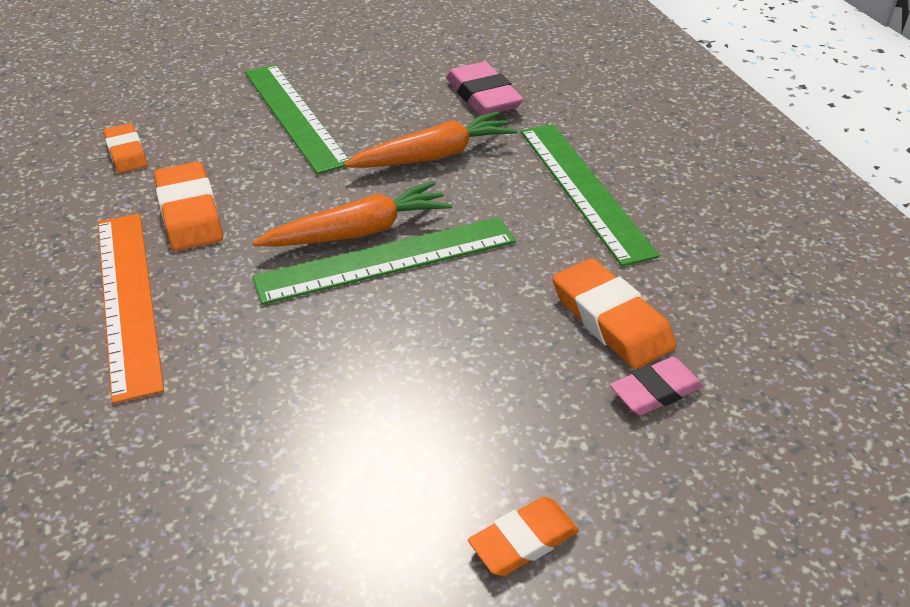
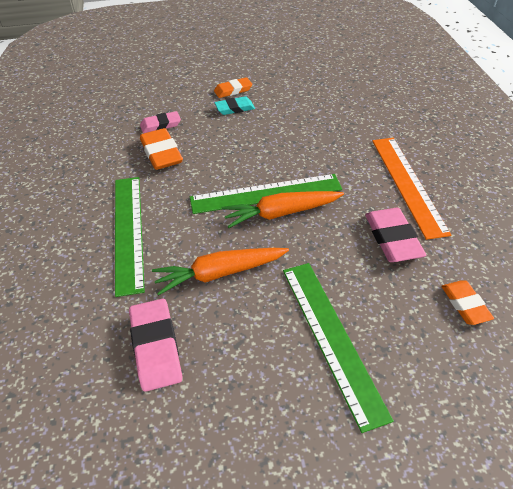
camera: 170 degrees left, 5 degrees up
(190, 213) = (392, 238): orange eraser -> pink eraser
(498, 465) = (235, 108): none -> turquoise eraser

